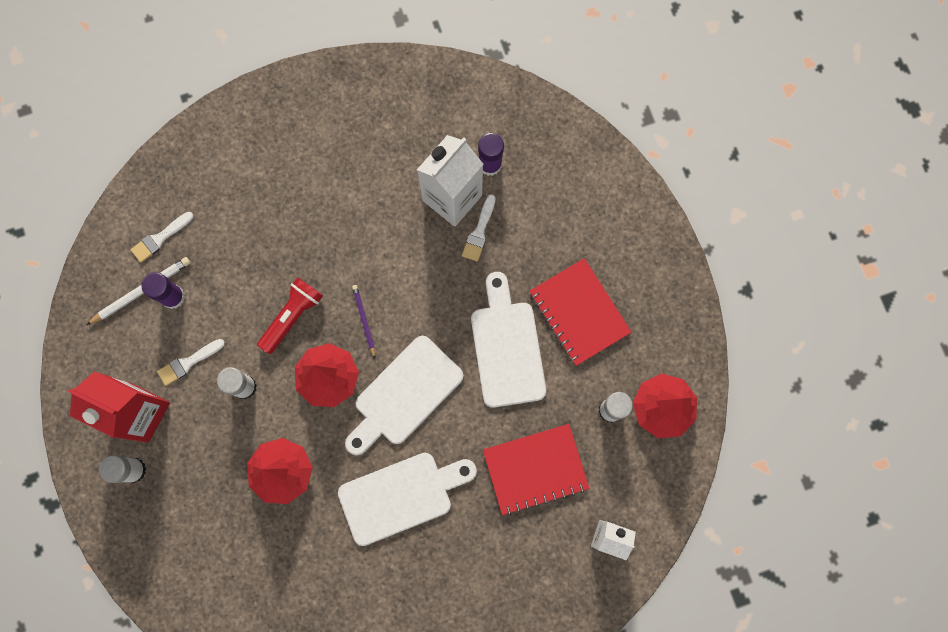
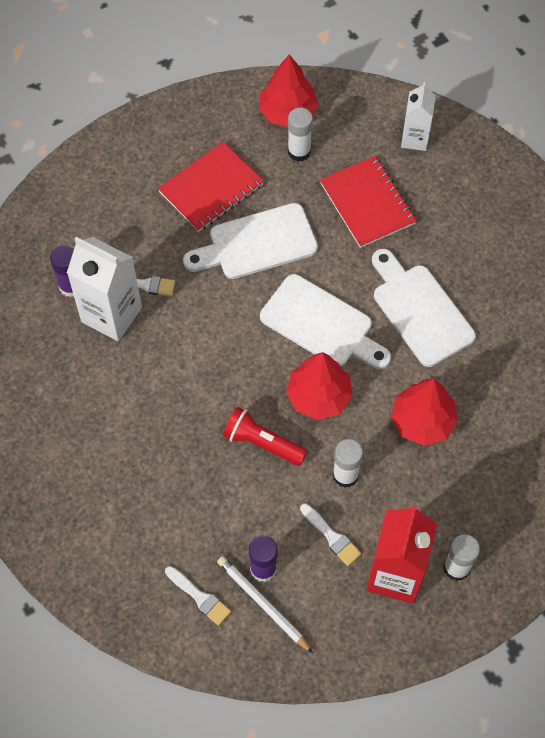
camera: 100 degrees left, 15 degrees down
(364, 320) = (253, 374): purple pencil -> none

